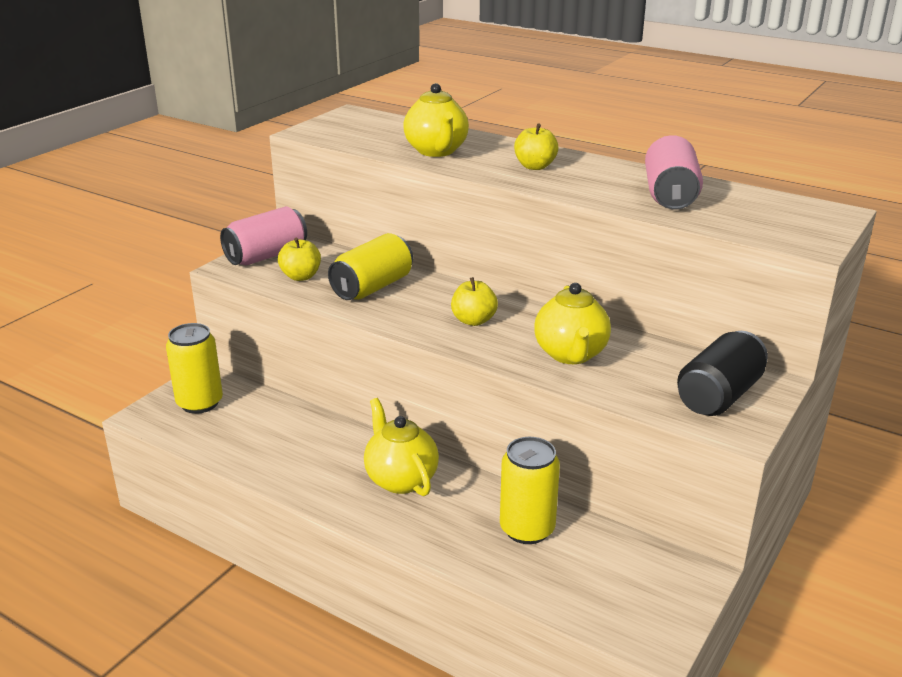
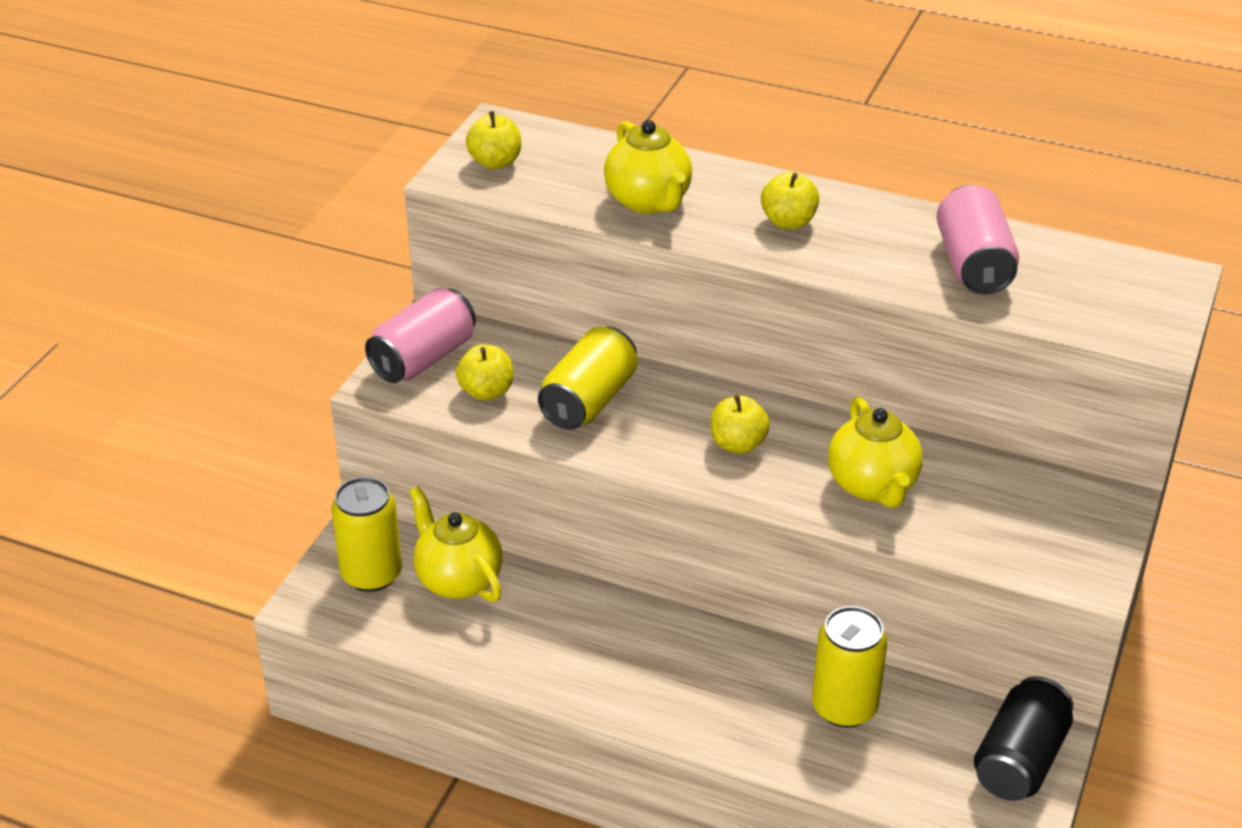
camera: 10 degrees left, 10 degrees up
(339, 128) = (495, 162): none -> yellow apple
(401, 479) = (673, 657): yellow teapot -> yellow teapot (458, 580)
(719, 396) = (1059, 530): black can -> black can (1019, 760)

